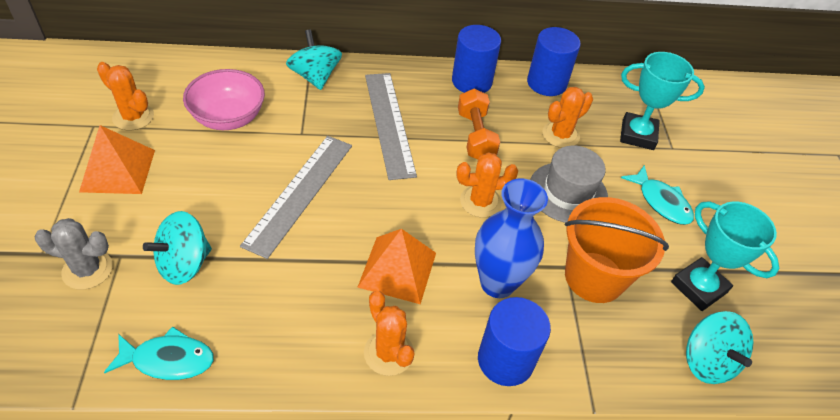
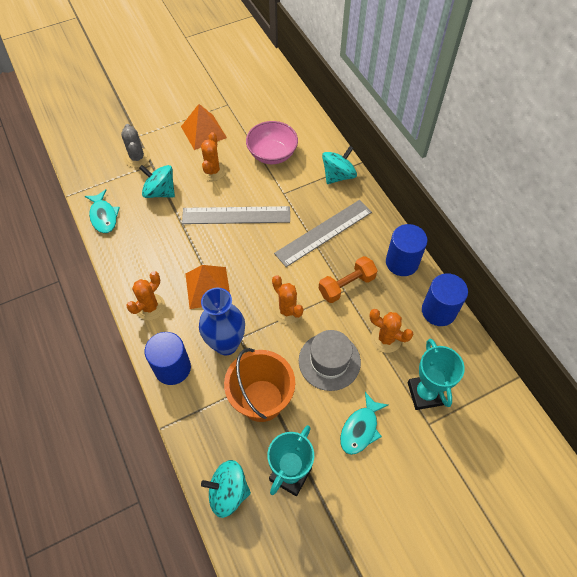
camera: 70 degrees right, 10 degrees up
(133, 117) = (244, 115): orange cactus -> orange cactus (212, 171)
(707, 361) = (228, 492): turquoise spinning top -> turquoise spinning top turned 45 degrees clockwise

